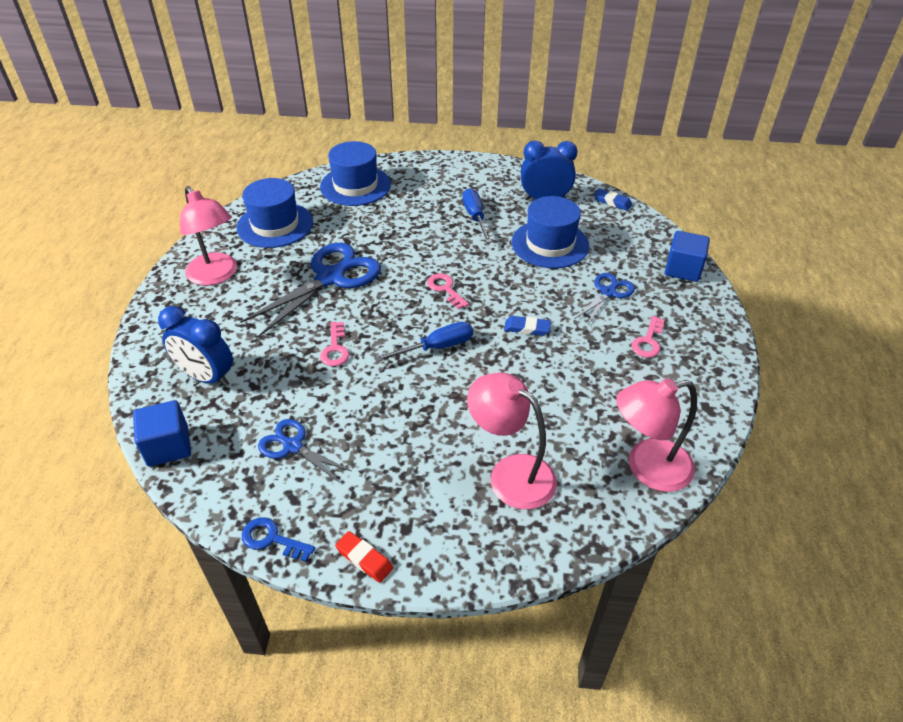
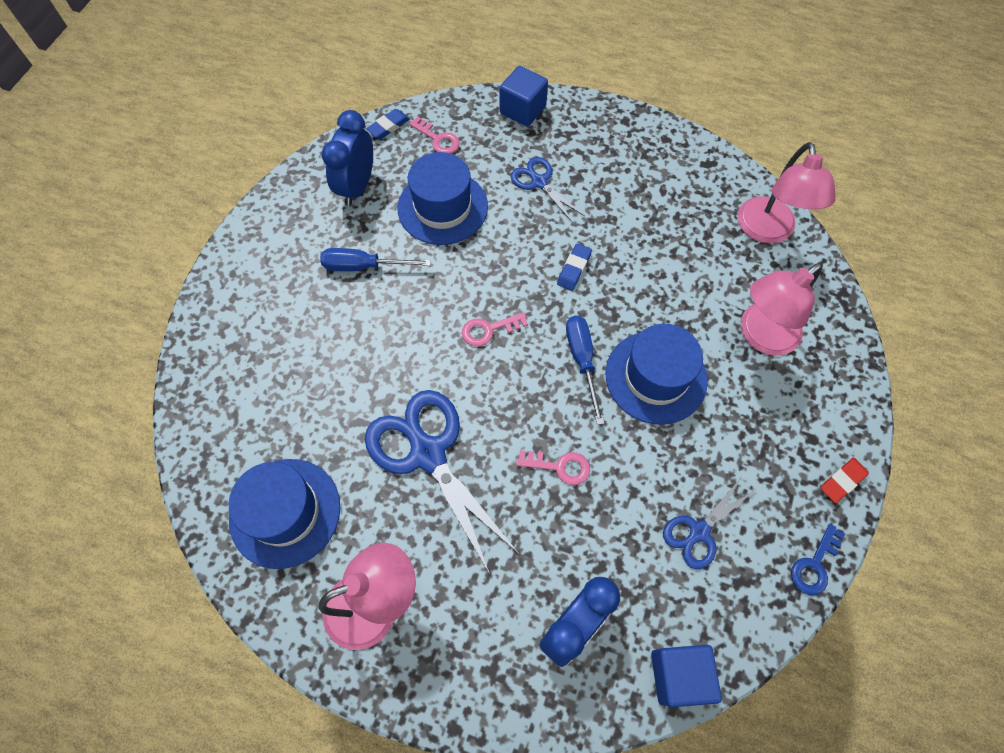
camera: 75 degrees left, 20 degrees up
(355, 186) = (233, 391): blue hat -> blue hat (655, 377)
(648, 341) = (617, 175): pink key -> pink key (438, 139)

